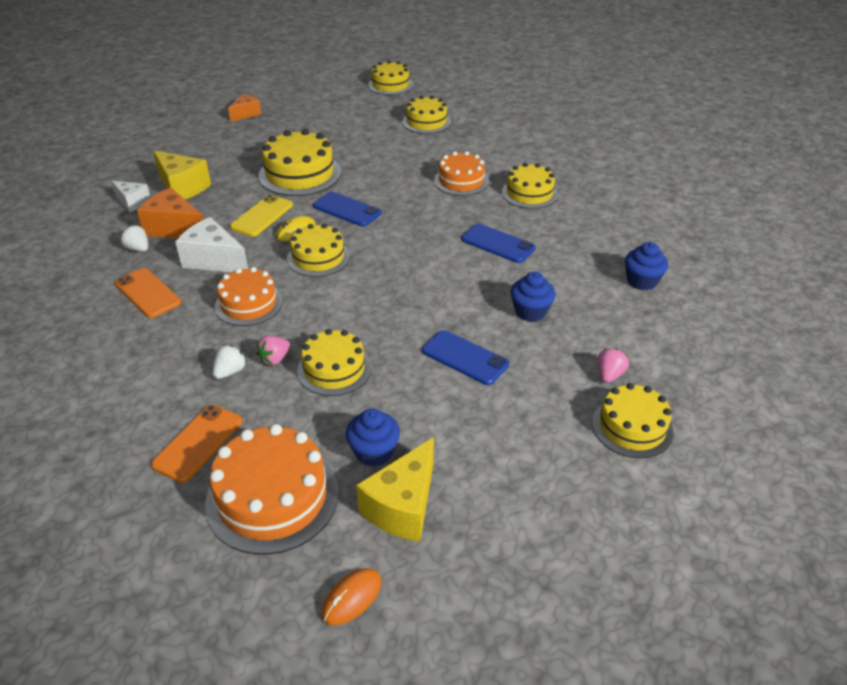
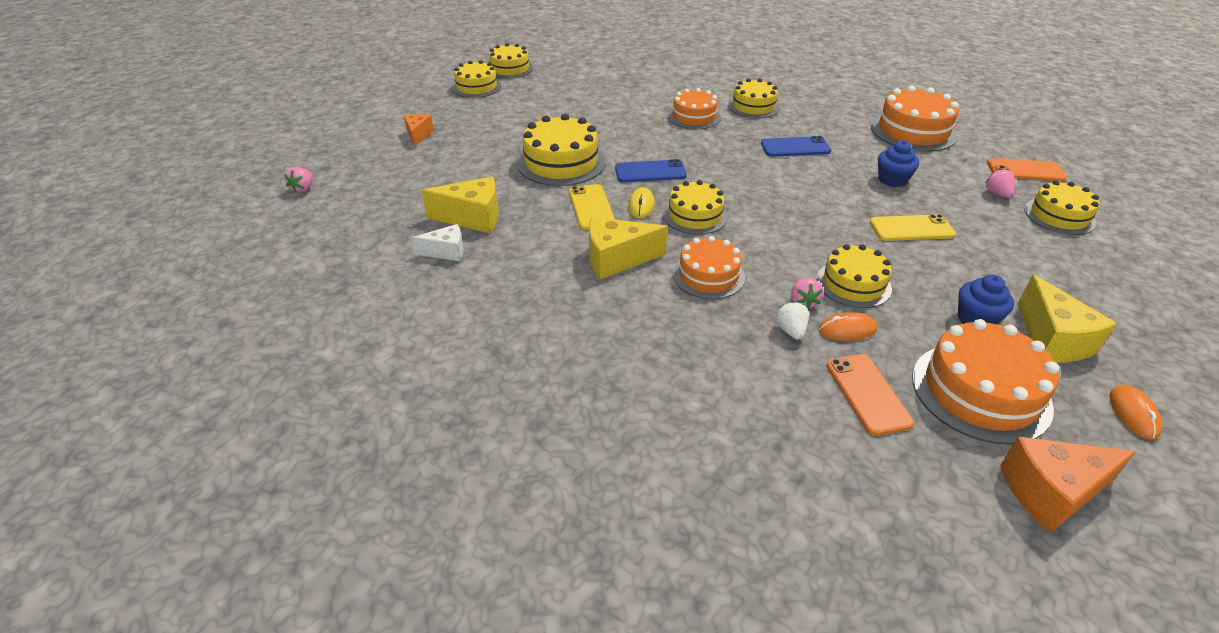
camera: 40 degrees left, 0 degrees up
(128, 123) = (303, 189): none -> pink strawberry
(138, 249) = (530, 285): white strawberry -> none
(147, 293) = (610, 314): orange phone -> orange phone (1025, 170)
(175, 228) = (532, 253): orange cheese -> orange cheese (1051, 492)
(214, 260) = (617, 259): white cheese -> yellow cheese
(267, 396) = (847, 330): none -> orange mouse
(426, 122) = (591, 86): yellow cake -> yellow cake (476, 87)
(465, 357) = (911, 228): blue phone -> yellow phone
(642, 281) = (913, 131): blue cupcake -> orange cake

